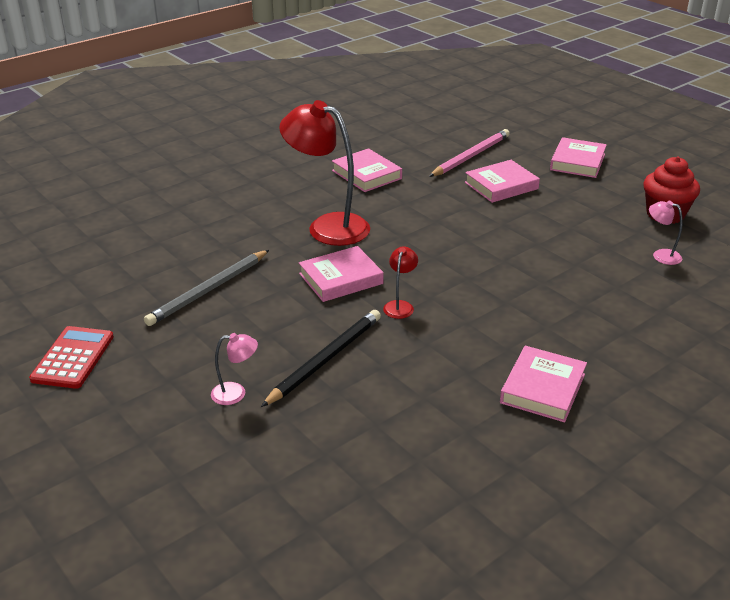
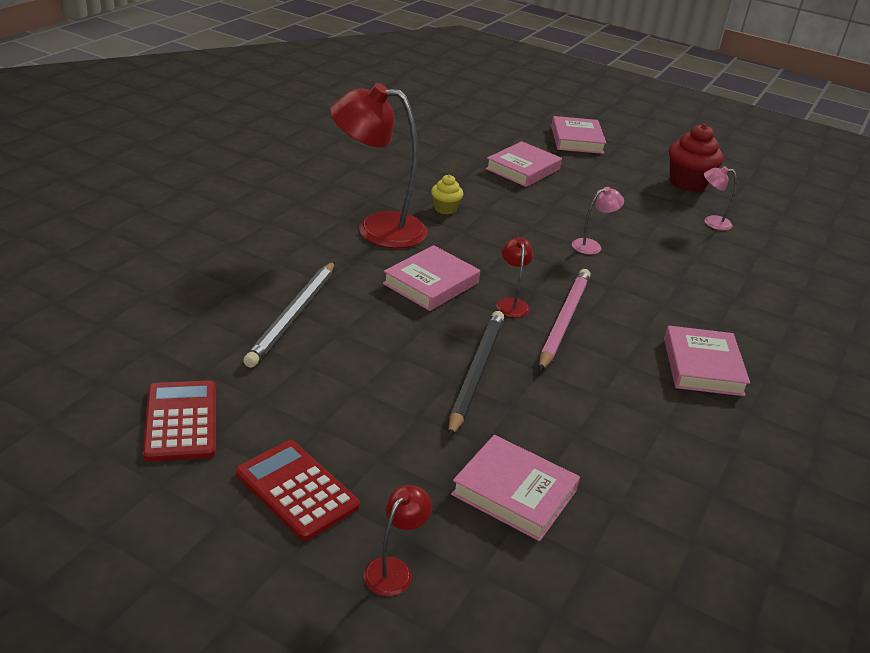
camera: 25 degrees left, 0 degrees up
(120, 424) = (297, 490): none -> red calculator
(150, 498) = (394, 569): none -> red lamp
(236, 393) = (406, 427): pink lamp -> pink lamp (592, 246)
(366, 175) = (380, 169): pink book -> pink book (514, 493)
(400, 215) = (445, 209): none -> yellow cupcake
(470, 156) = (472, 141): pink pencil -> pink pencil (563, 320)

